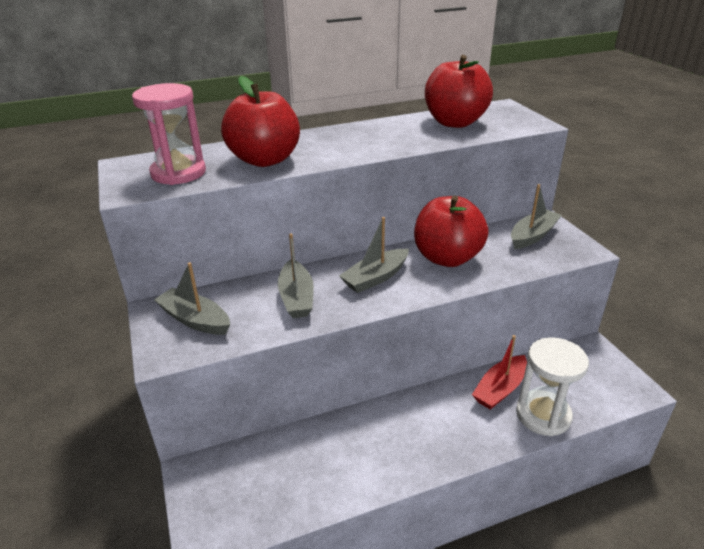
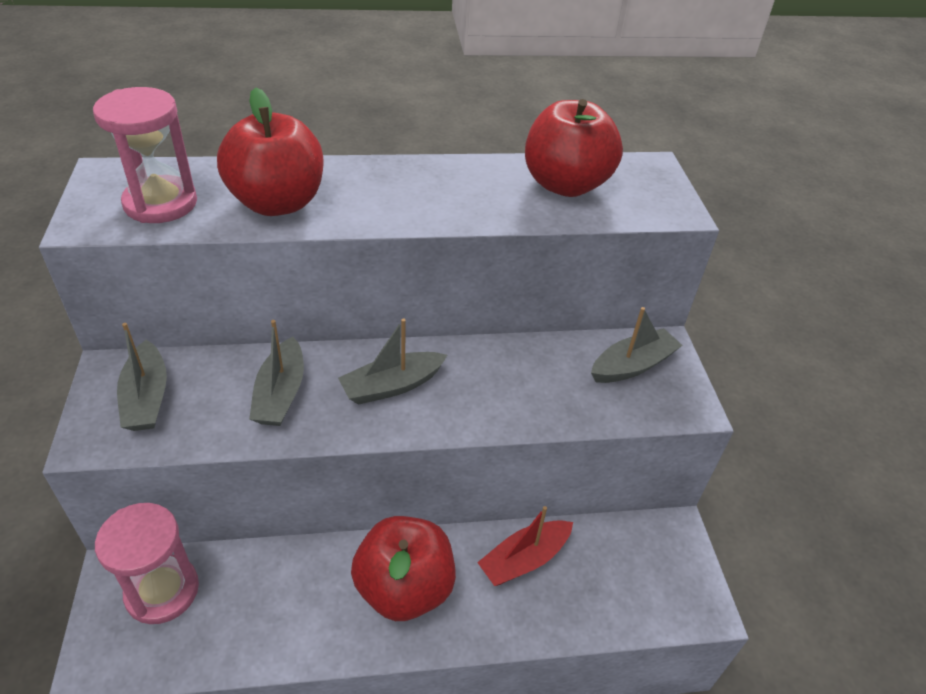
camera: 10 degrees right, 10 degrees up
(195, 320) = (147, 397): grey boat -> grey boat turned 150 degrees counterclockwise
(236, 474) = (162, 591): none -> pink hourglass
(447, 258) = (499, 376): red apple -> red apple (404, 588)
(543, 415) = (561, 611): white hourglass -> none

